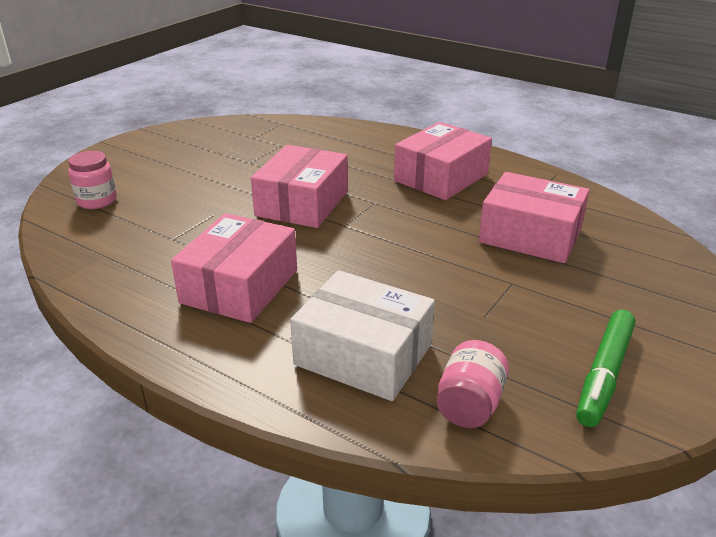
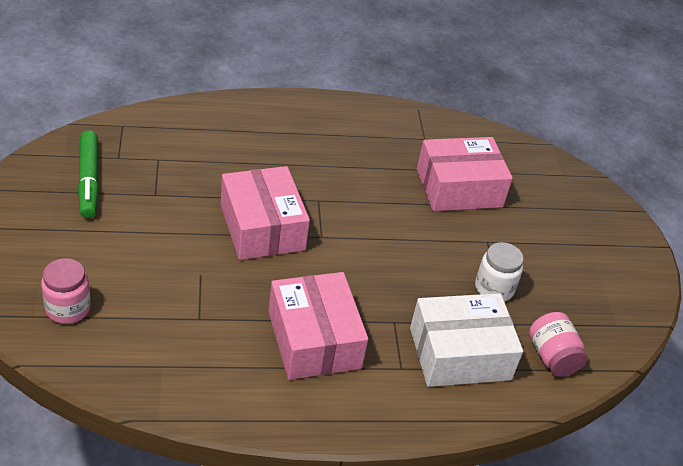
camera: 45 degrees left, 10 degrees up
(441, 177) = (340, 148): pink box -> none
(471, 320) = (494, 288): none -> white jar
(604, 374) = (597, 294): green marker -> green marker (88, 180)

